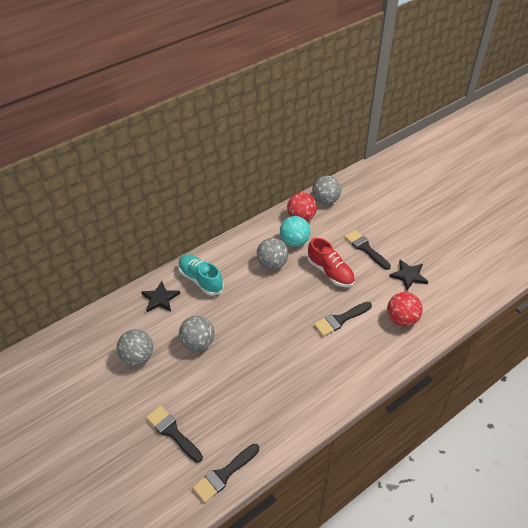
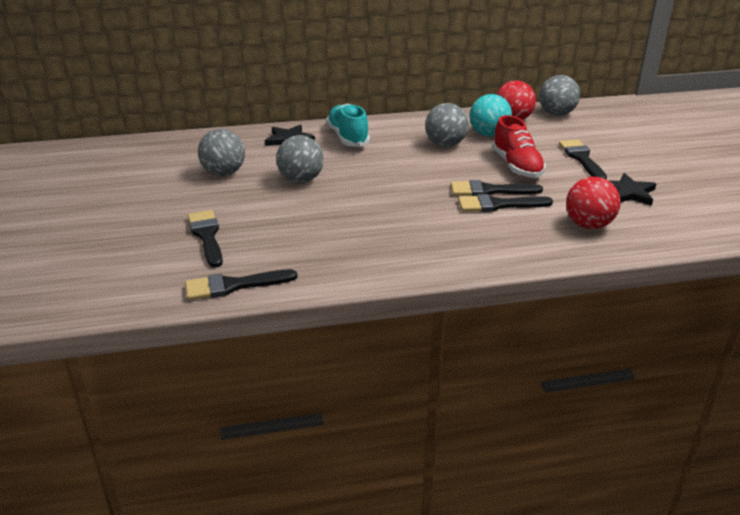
camera: 25 degrees right, 15 degrees down
(327, 306) = (489, 191): none -> black brush

